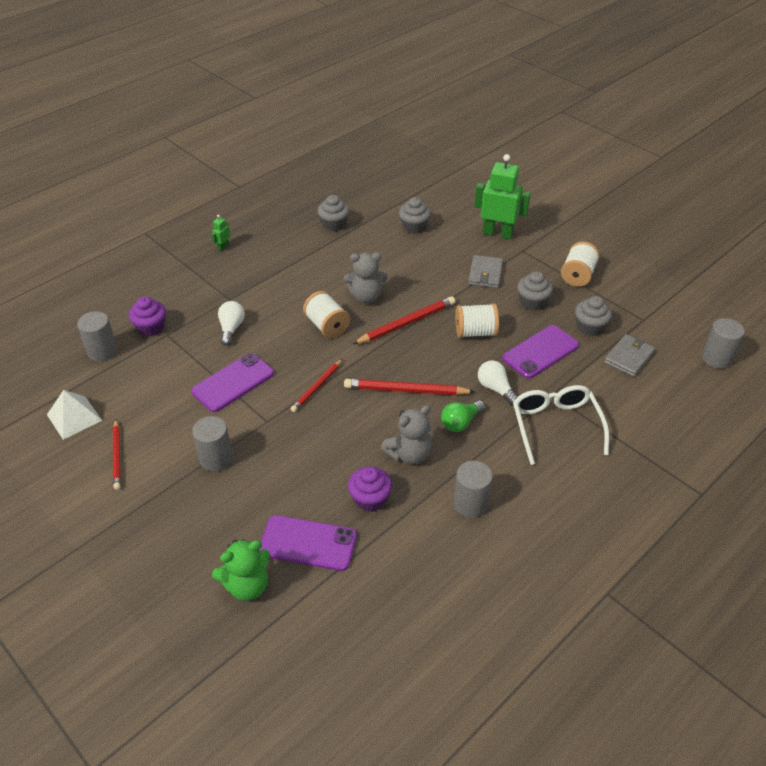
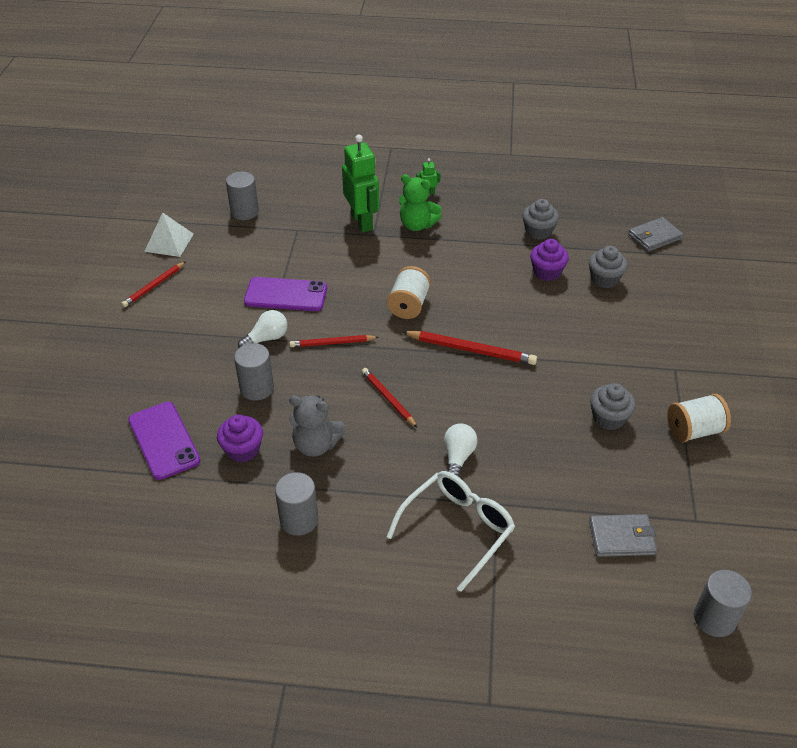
camera: 50 degrees right, 0 degrees up
(151, 327) = (295, 217): purple cupcake -> purple cupcake (547, 272)
(216, 458) = (200, 336): grey cylinder -> grey cylinder (257, 388)
(231, 328) = (342, 256): white light bulb -> white light bulb (266, 338)
(247, 585) = (95, 431): green teddy bear -> green teddy bear (417, 225)
(366, 297) = (472, 306): grey teddy bear -> none
(406, 390) = (388, 398): red pencil -> red pencil, size x0.65
(460, 422) = (388, 457): green light bulb -> none
(475, 332) = (515, 401): white spool -> none
(485, 274) = (604, 362): grey wallet -> grey wallet (654, 237)
(497, 233) = (675, 338): green robot -> green robot (362, 222)
(540, 352) = (545, 463): purple phone -> none
(589, 327) = (628, 482): grey cupcake -> none

